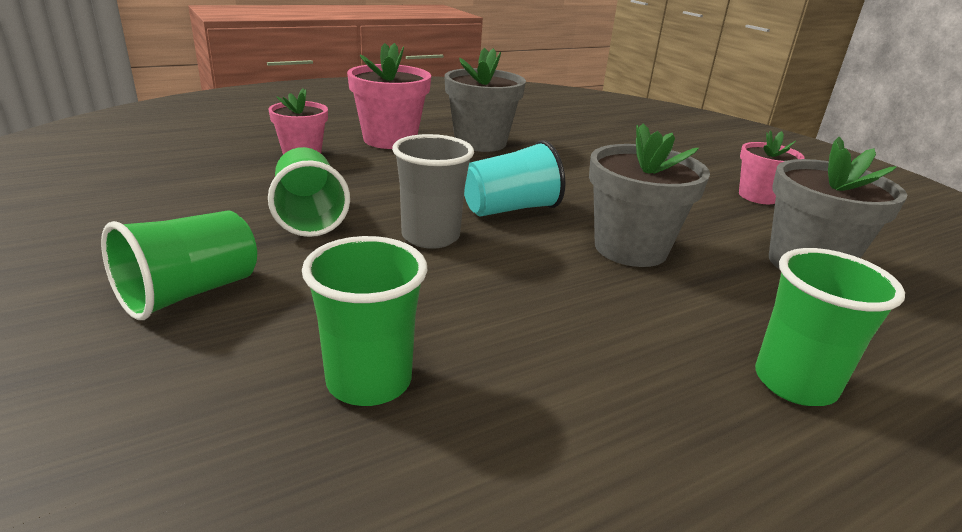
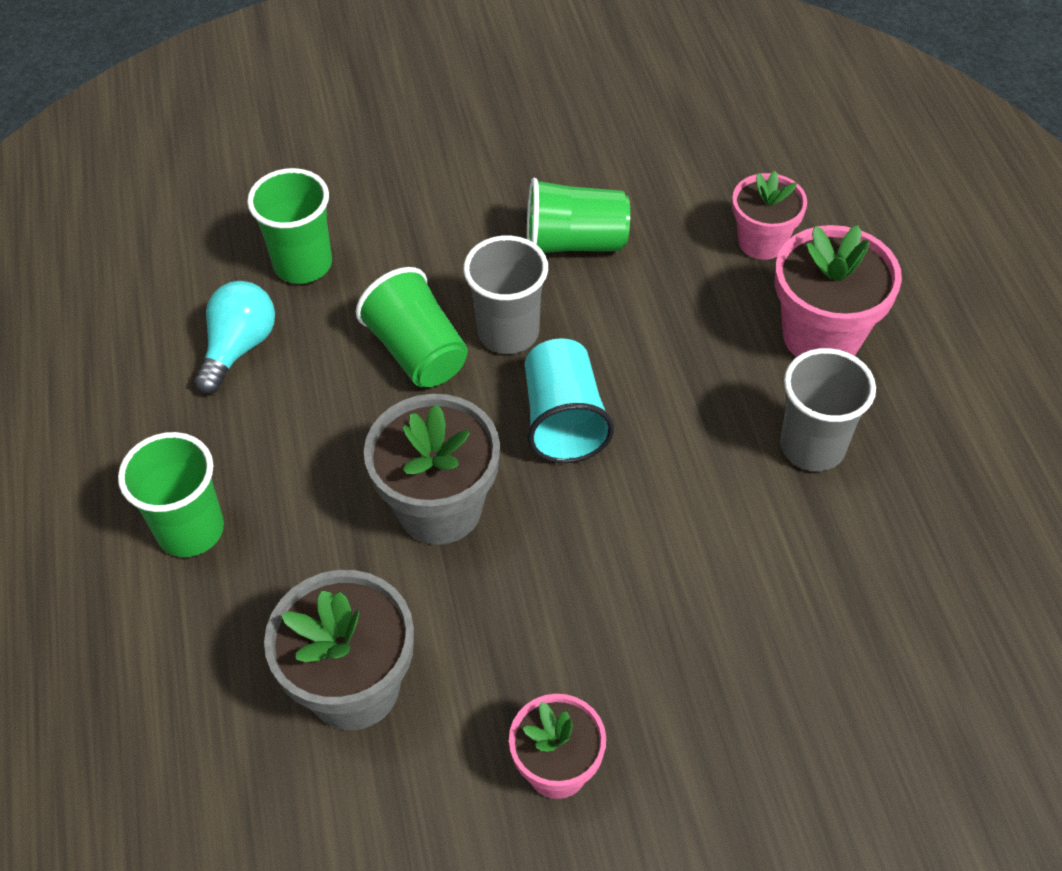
camera: 110 degrees right, 25 degrees up
(189, 293) = (447, 171): green cup -> green cup (417, 351)
(480, 142) = (812, 446): grey flower pot -> grey cup
(535, 408) = (239, 347): none -> turquoise light bulb

